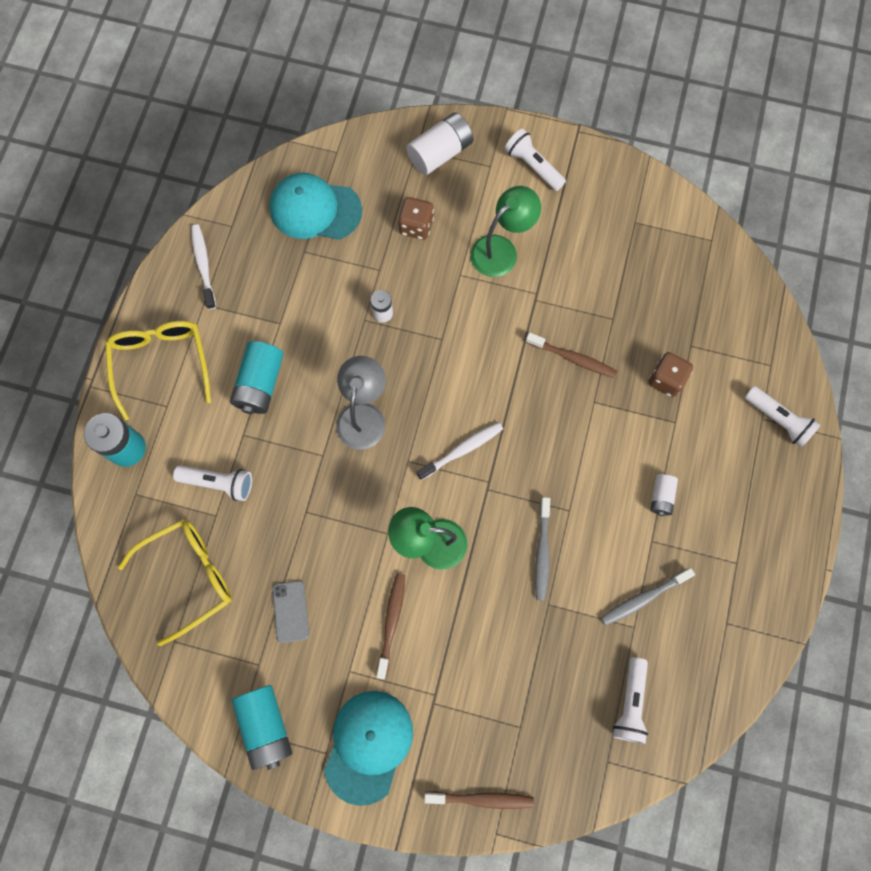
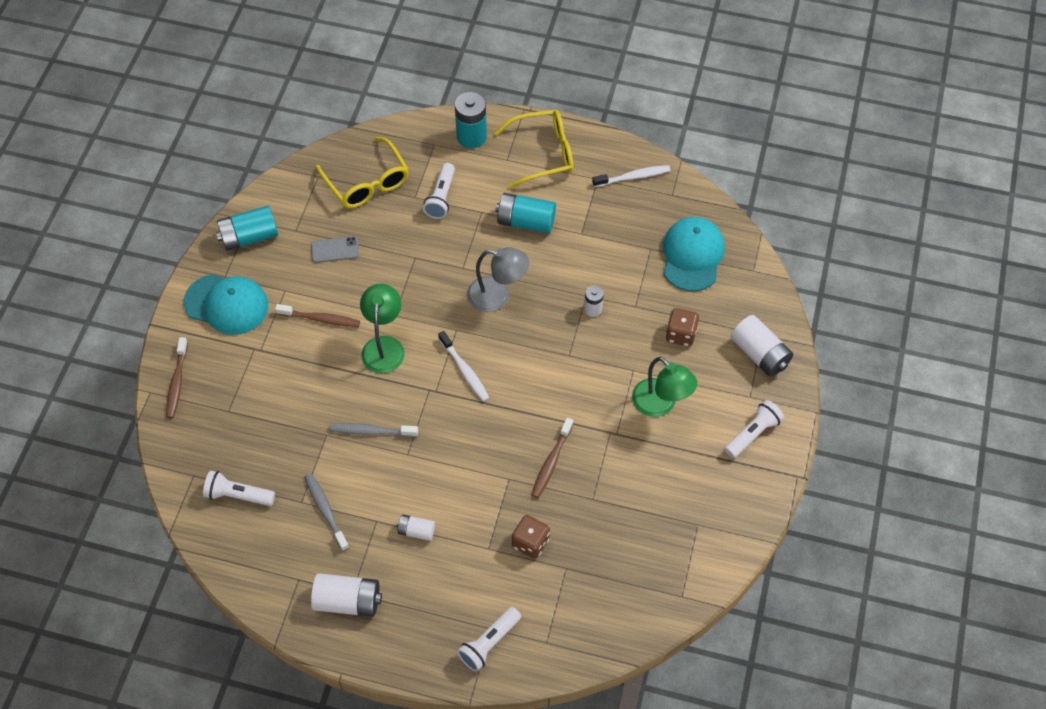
camera: 90 degrees right, 15 degrees down
(747, 566) = (348, 601): none -> white battery

